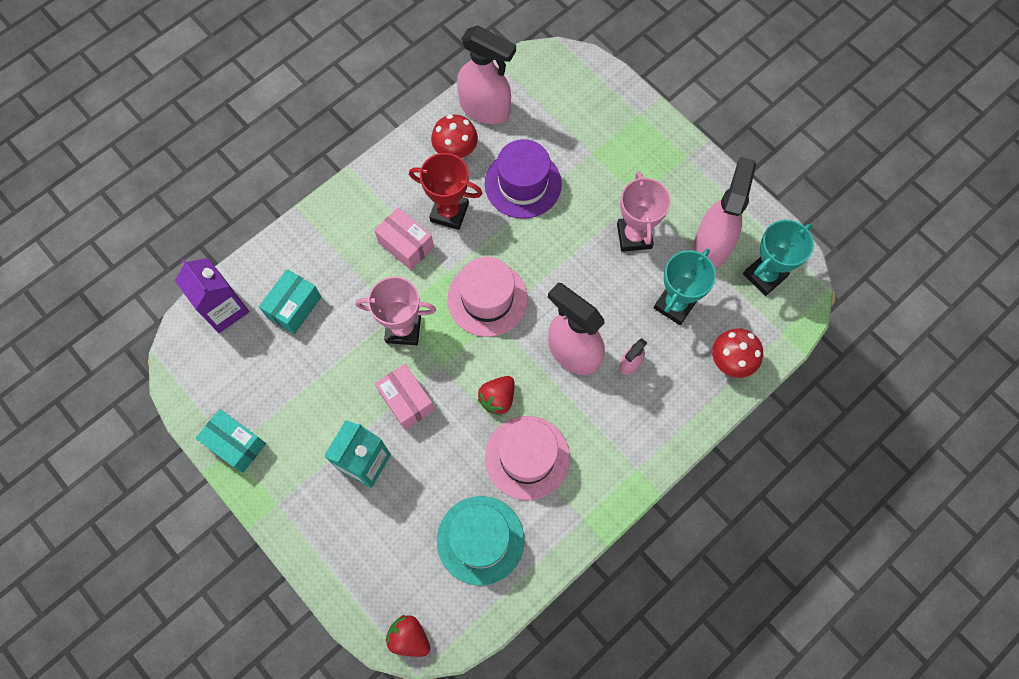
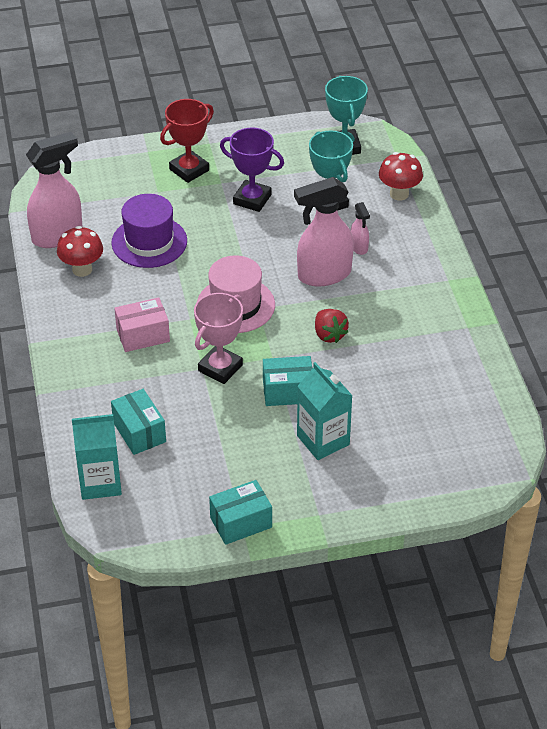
camera: 60 degrees left, 25 degrees down
(224, 309) = (100, 482): purple carton -> turquoise carton
(406, 401) = (288, 391): pink box -> turquoise box
(409, 637) = (495, 471): red strawberry -> none
(449, 212) = (136, 296): red trophy -> red trophy (189, 170)
(480, 540) = (442, 394): turquoise hat -> none
(527, 457) = (393, 338): pink hat -> none
(634, 236) = (252, 199): pink trophy -> purple trophy
(711, 245) = (295, 162): pink spray bottle -> none

